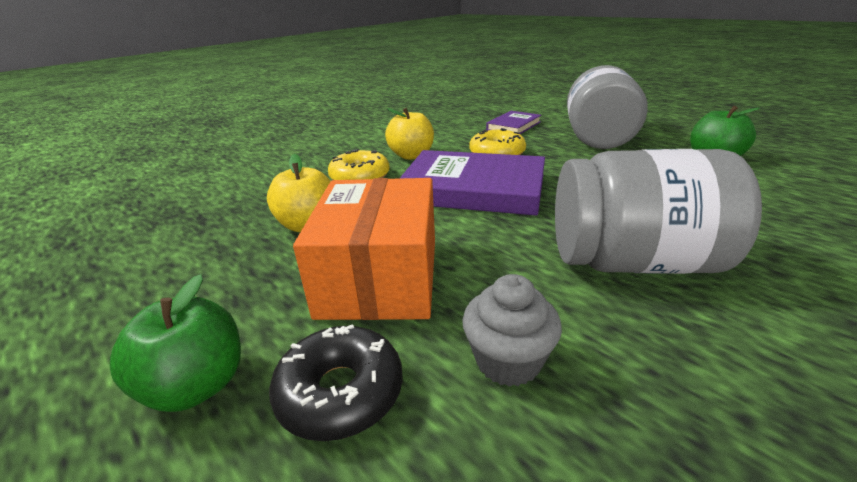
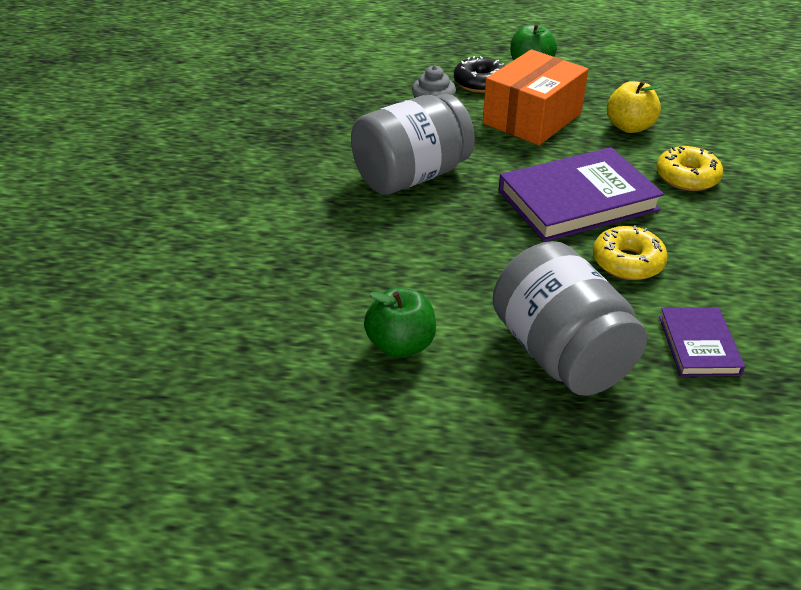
camera: 140 degrees right, 10 degrees up
(380, 277) = (532, 118): orange box -> orange box turned 75 degrees clockwise
(411, 156) = (702, 224): yellow apple -> none

